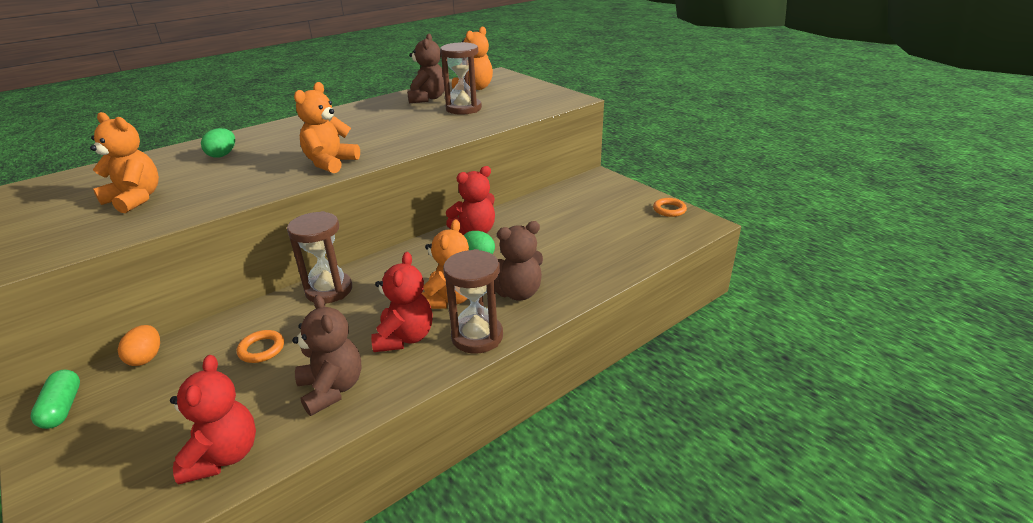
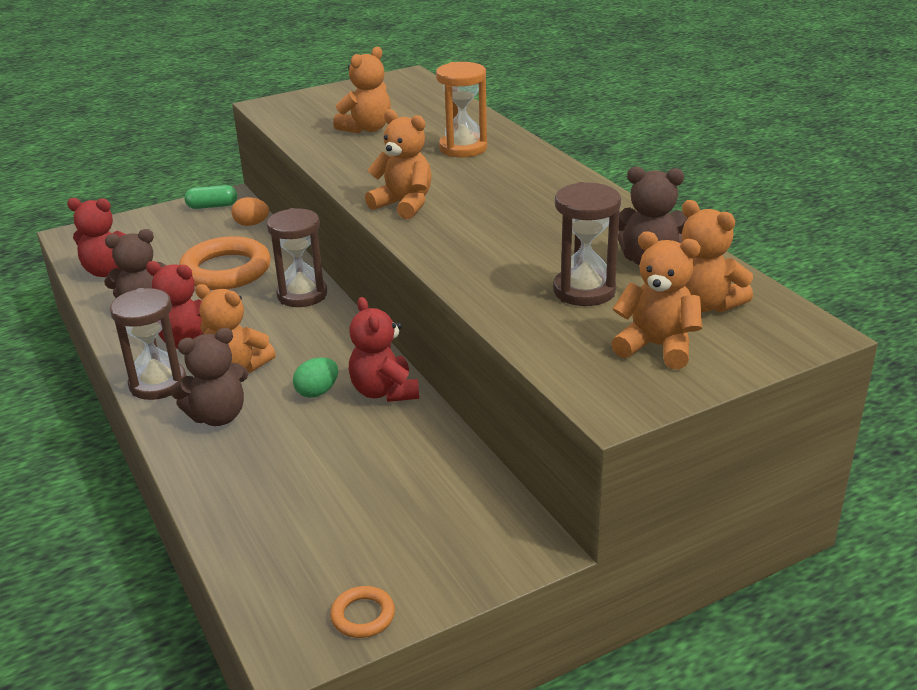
camera: 100 degrees right, 0 degrees up
(222, 155) = (463, 148): green egg -> orange hourglass
(261, 349) = (226, 270): orange ring -> orange ring, size x2.20
(517, 94) = (657, 347): none -> orange teddy bear
(517, 292) = (218, 416): brown teddy bear -> brown teddy bear turned 105 degrees counterclockwise

